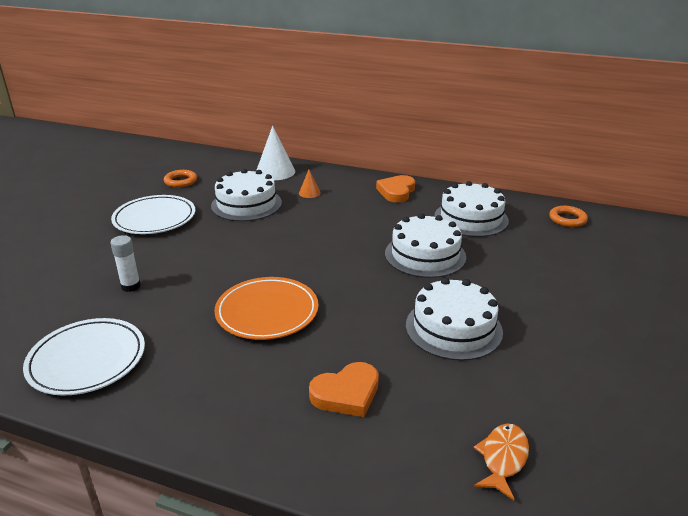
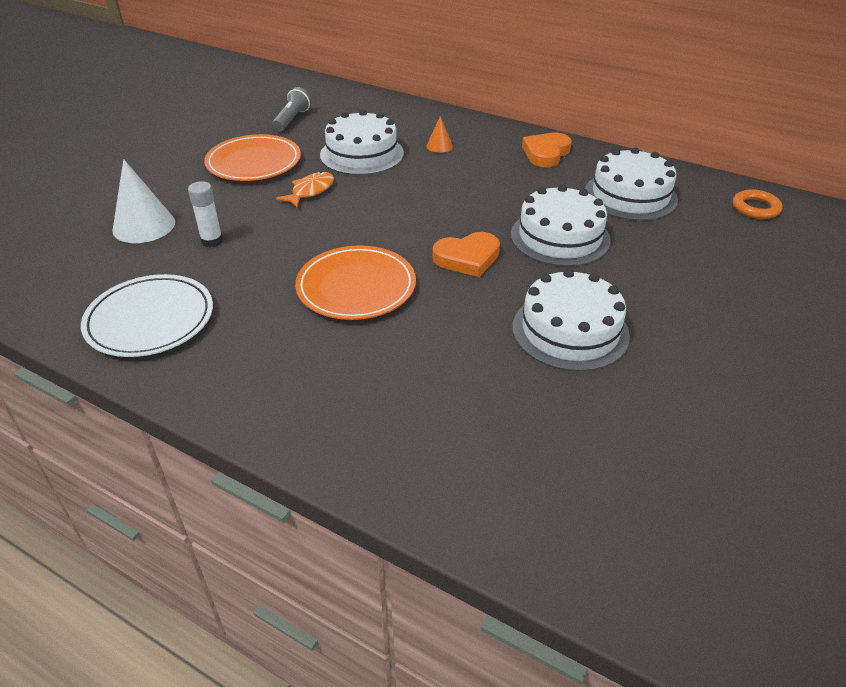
camera: 10 degrees right, 10 degrees up
(154, 218) = (254, 162): white plate -> orange plate
(180, 181) = (292, 119): orange ring -> grey flashlight
(275, 172) = (405, 116): white cone -> white cone (144, 226)
(346, 393) = (424, 393): orange heart -> orange heart (467, 258)
(503, 459) = (585, 491): orange fish -> orange fish (310, 191)

